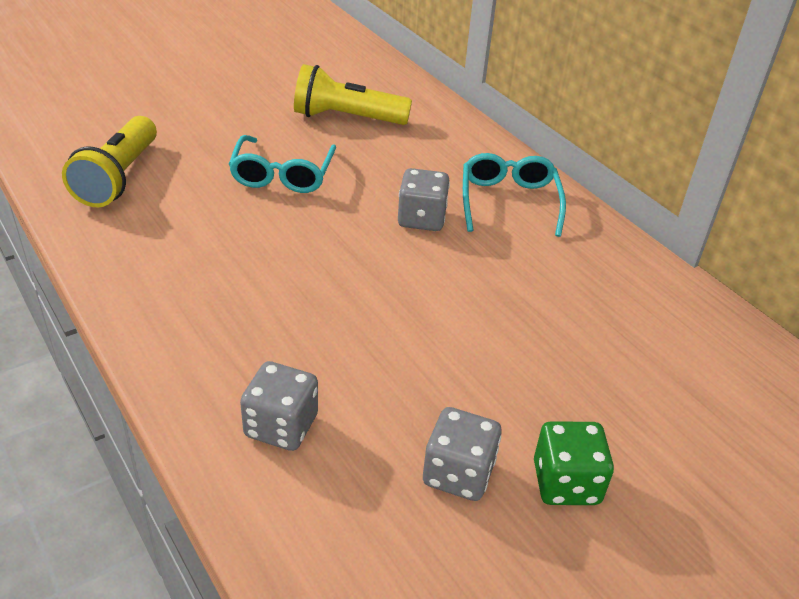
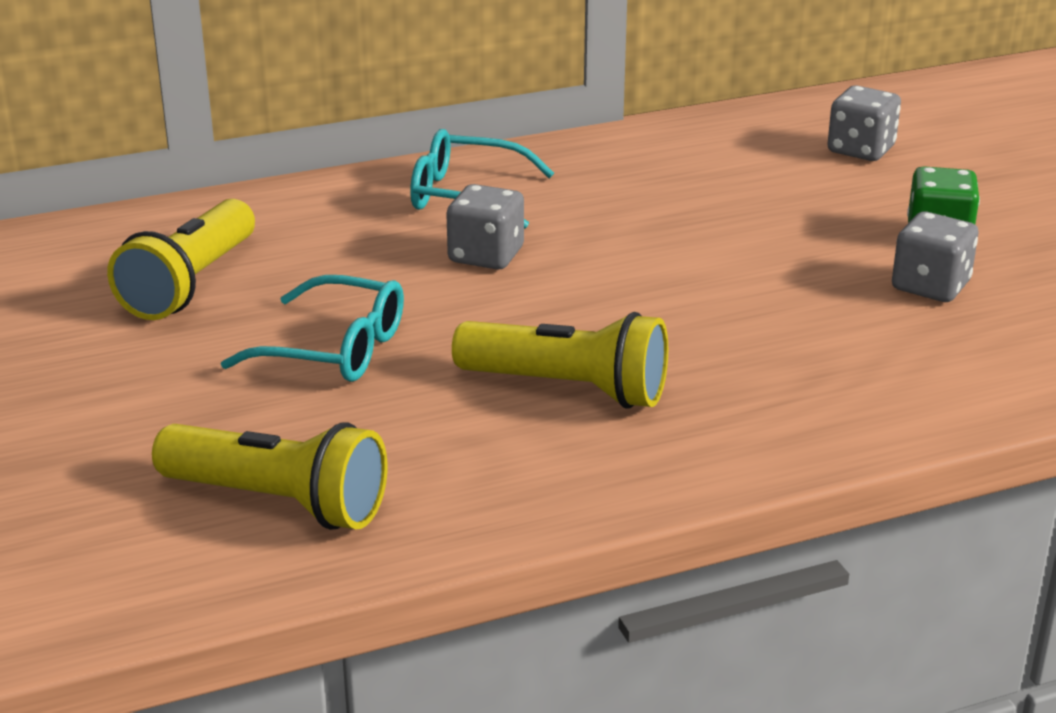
camera: 75 degrees left, 10 degrees down
(248, 270) = (568, 389): none -> yellow flashlight
(281, 426) = (866, 381): grey dice -> grey dice (861, 150)

